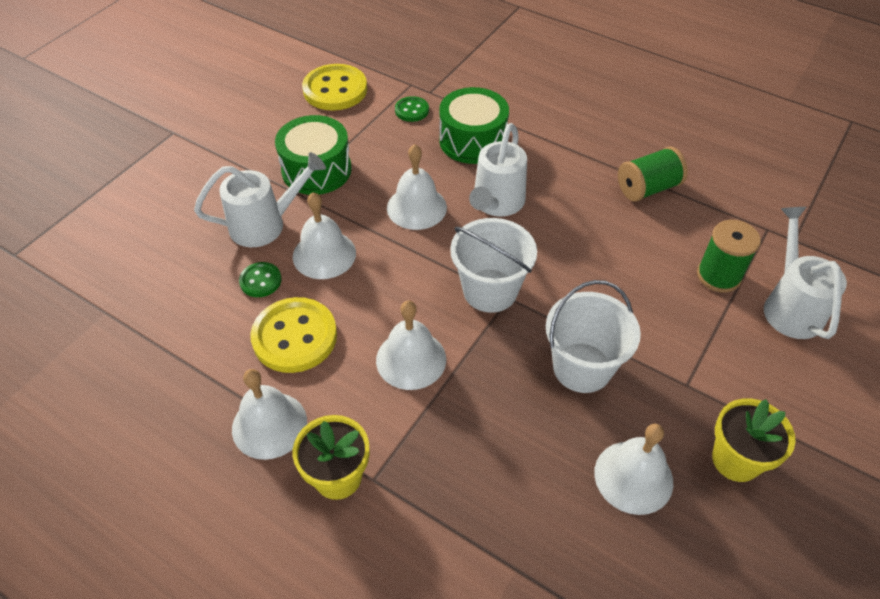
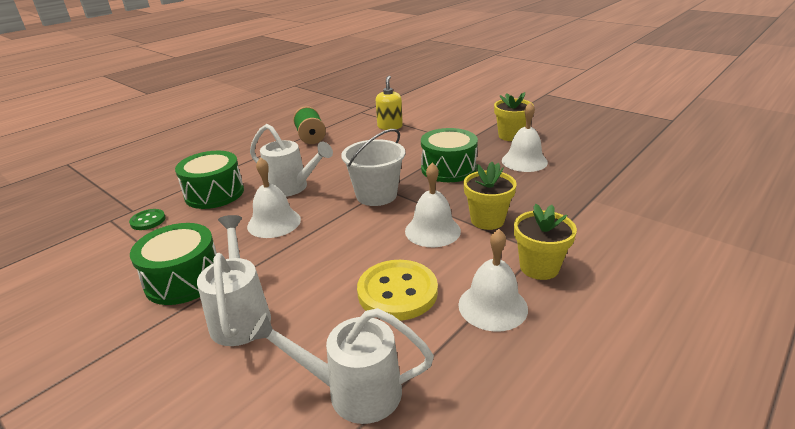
camera: 80 degrees left, 20 degrees down
(260, 281) = (320, 317): green button -> none
(324, 254) = (303, 274): white bell -> none
(335, 90) = (67, 266): yellow button -> none
(440, 420) = (487, 220): none -> yellow flower pot
(582, 367) = (448, 169): white bucket -> green drum
(718, 276) = (390, 126): green spool -> yellow soap dispenser
(790, 306) = (416, 113): white watering can -> white watering can (353, 391)

